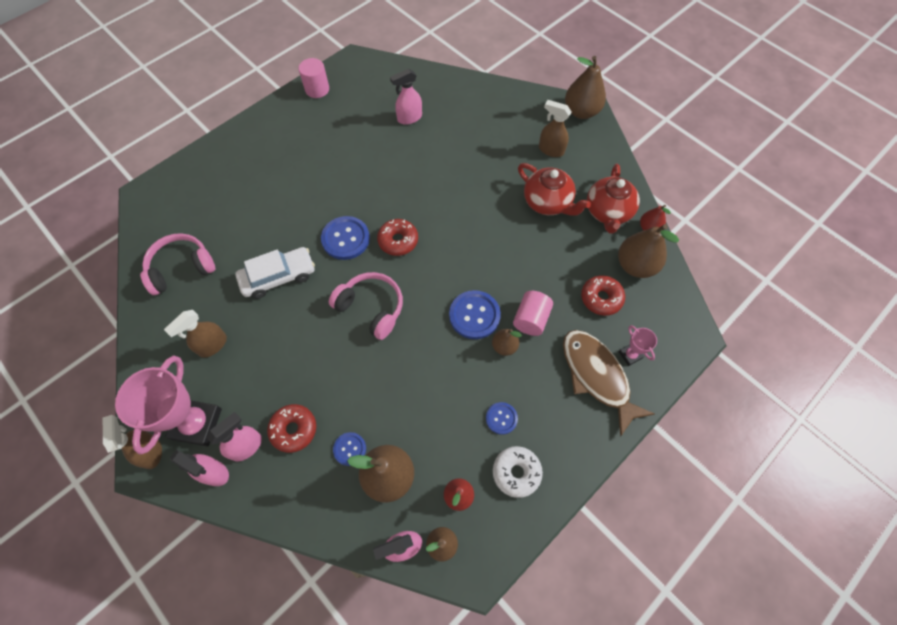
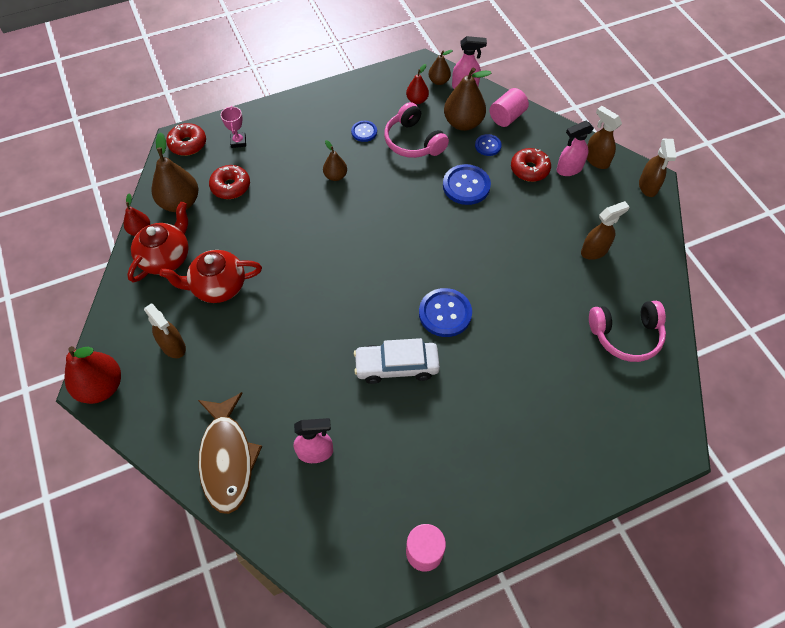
camera: 160 degrees left, 5 degrees down
(197, 424) = (610, 195): pink trophy -> none
(214, 473) = (596, 160): pink spray bottle -> brown spray bottle
(278, 277) = (523, 295): white car -> white car (396, 366)
(371, 308) = (439, 239): pink headphones -> pink headphones (413, 141)
(398, 241) = (391, 294): red donut -> red donut (188, 144)
(474, 315) = (348, 206): blue button -> blue button (466, 186)
(516, 472) = (370, 100): white donut -> none
(531, 319) = (301, 189): pink cylinder -> pink cylinder (507, 117)
(547, 202) = (218, 286): red teapot -> red teapot turned 75 degrees counterclockwise
(581, 111) = (101, 387): brown pear -> red pear
(597, 376) = (274, 136): brown fish -> brown fish (227, 458)

